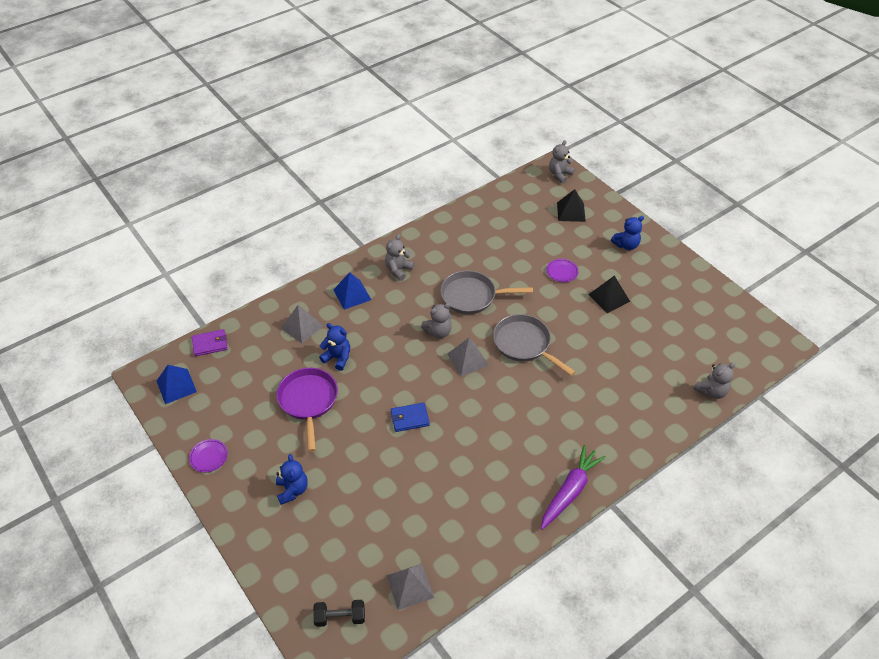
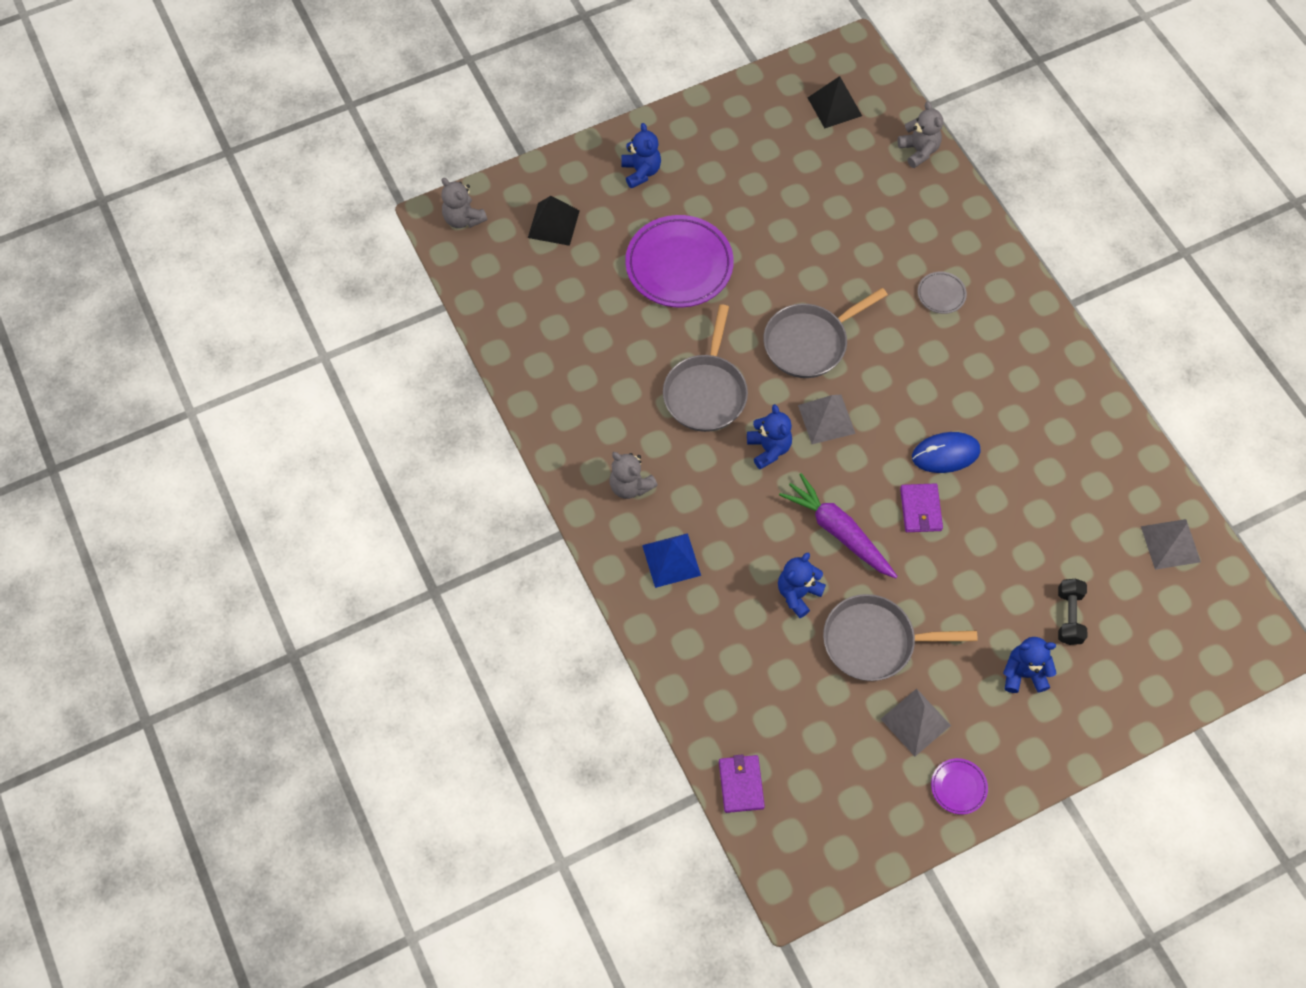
camera: 80 degrees left, 15 degrees up
(176, 386) = (820, 837): blue pyramid -> none
(302, 327) = (727, 640): grey pyramid -> grey pyramid (915, 722)
(308, 401) = (875, 641): purple pan -> grey pan
(340, 617) = (1208, 628): black dumbbell -> black dumbbell (1068, 616)
(409, 418) = (920, 509): blue wallet -> purple wallet
(438, 332) = (769, 449): grey teddy bear -> blue teddy bear
(456, 429) = (945, 454): none -> blue mouse
(562, 272) = (679, 265): purple plate -> purple plate, size x2.22
(570, 491) = (1051, 342): purple carrot -> purple carrot (838, 531)
(589, 416) = (941, 294): none -> grey plate
(609, 298) = (740, 220): black pyramid -> black pyramid (834, 106)

